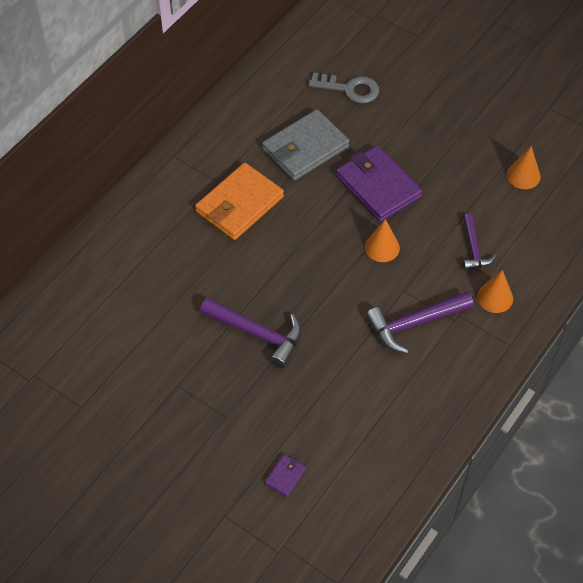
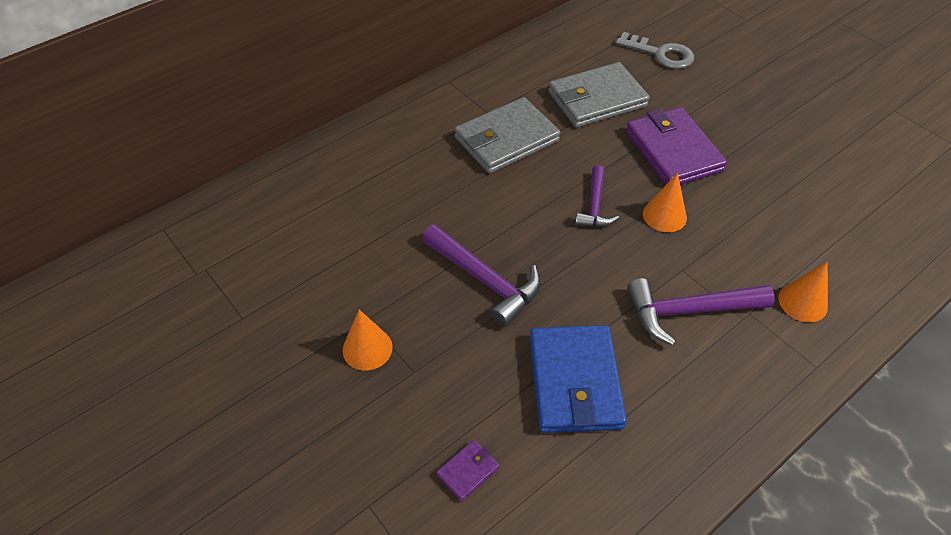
camera: 15 degrees right, 5 degrees down
(239, 204) = (506, 139): orange wallet -> grey wallet
(343, 396) = (575, 382): none -> blue wallet
(473, 249) = (781, 240): purple hammer -> purple hammer (595, 206)
(523, 175) = (856, 172): orange cone -> orange cone (367, 348)

